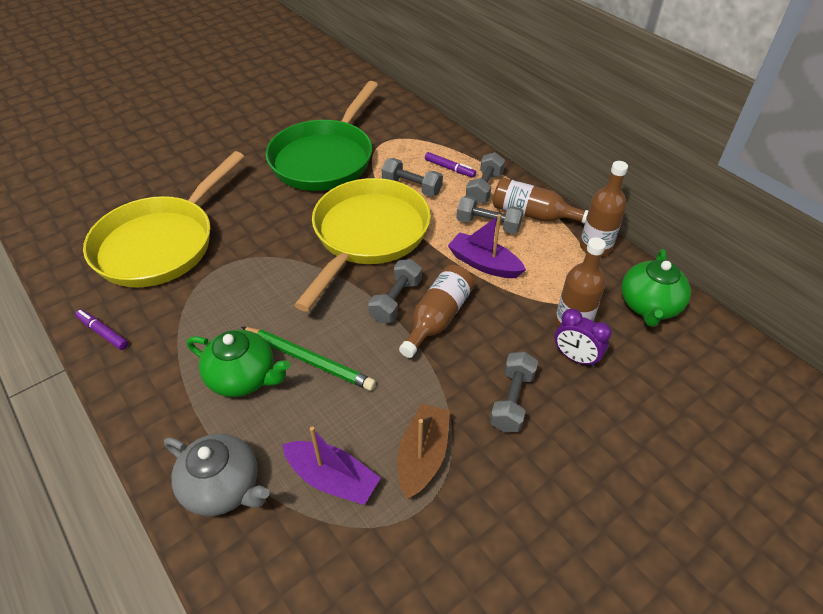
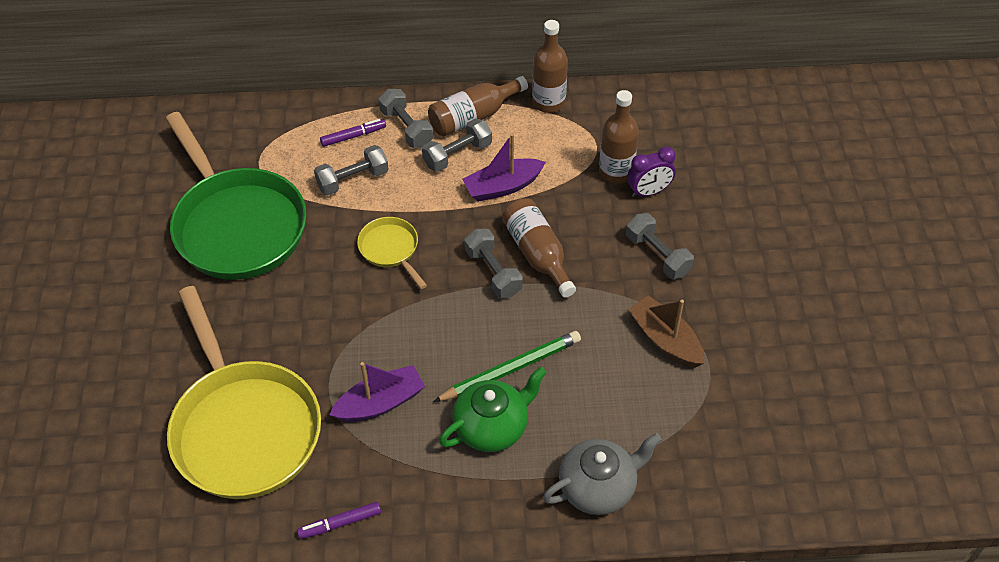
camera: 55 degrees left, 5 degrees up
(332, 479) = (643, 408): purple boat -> purple boat (380, 403)
(368, 235) = (390, 249): yellow pan -> yellow pan, size x0.45
(649, 306) = (636, 114): green teapot -> none

